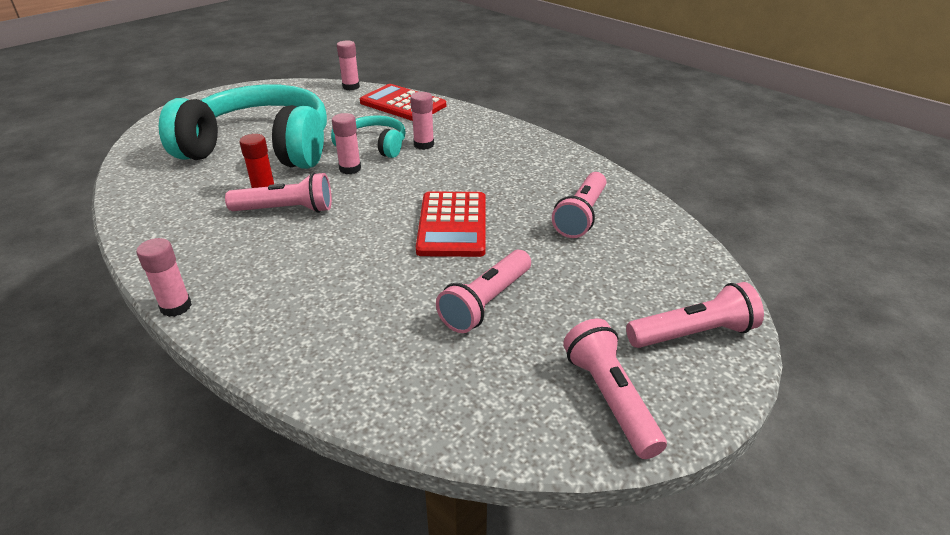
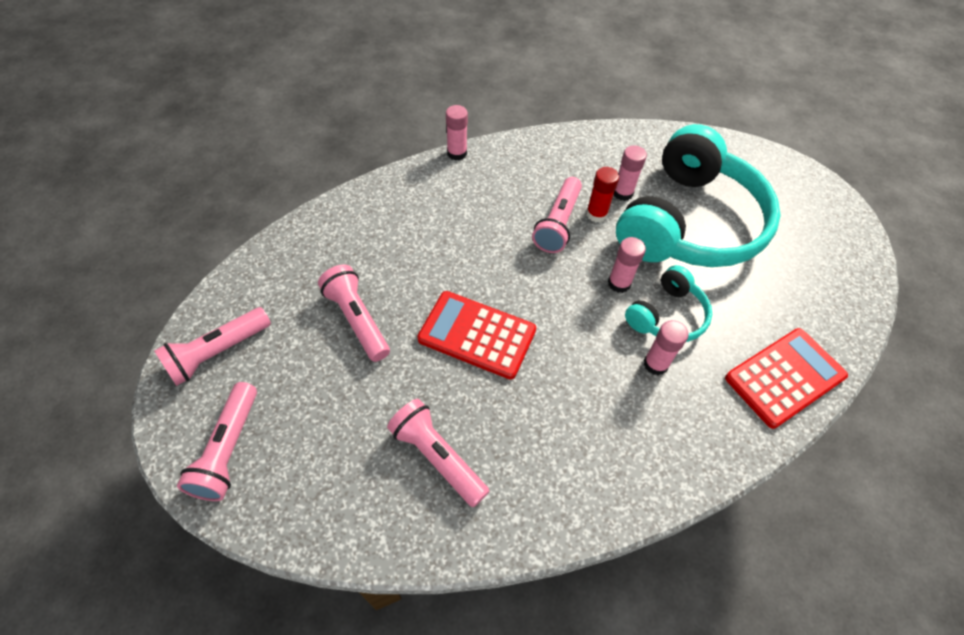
camera: 110 degrees right, 20 degrees up
(351, 87) = (856, 334): pink glue stick -> pink glue stick (622, 193)
(610, 398) = (217, 352): pink flashlight -> pink flashlight turned 135 degrees clockwise

